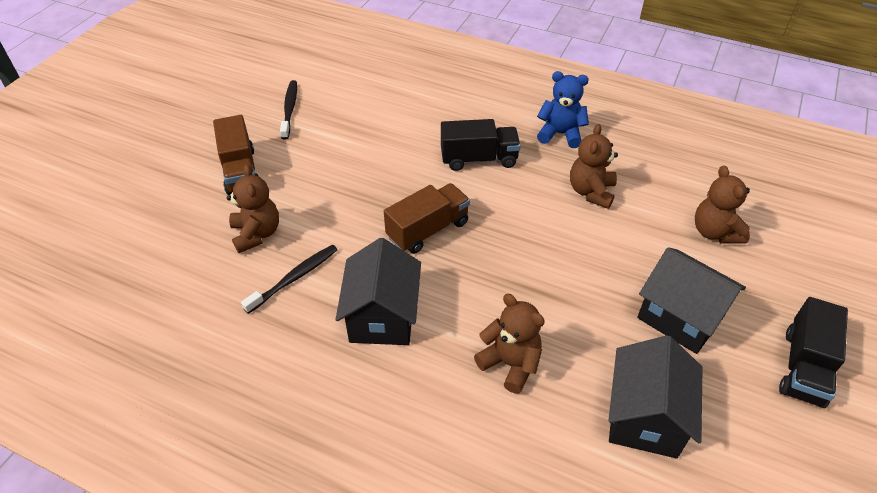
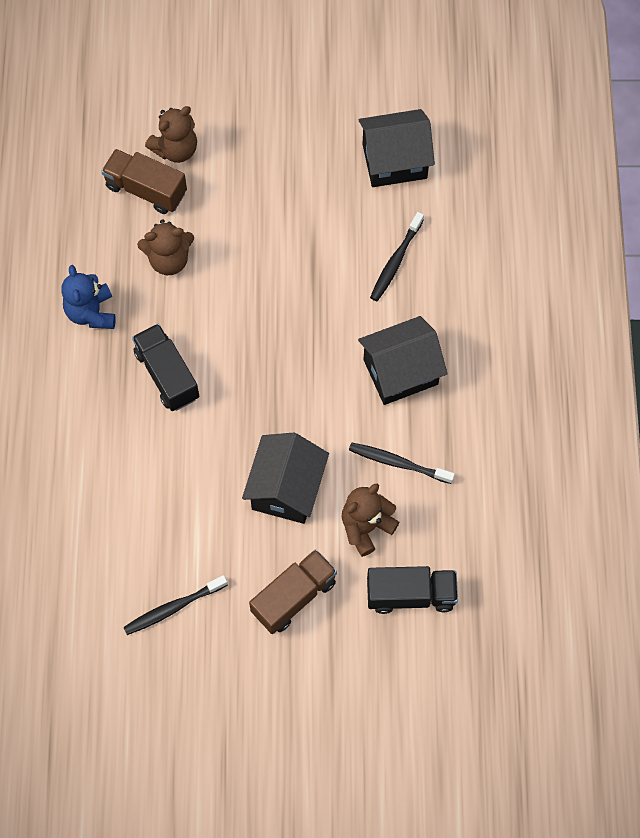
camera: 115 degrees left, 20 degrees up
(428, 230) = (287, 380): brown truck -> brown truck (146, 190)
(510, 363) = (395, 261): brown teddy bear -> black toothbrush
(680, 317) = (288, 157): black house -> black house (286, 489)
(804, 367) = (296, 69): black truck -> black truck (410, 594)

